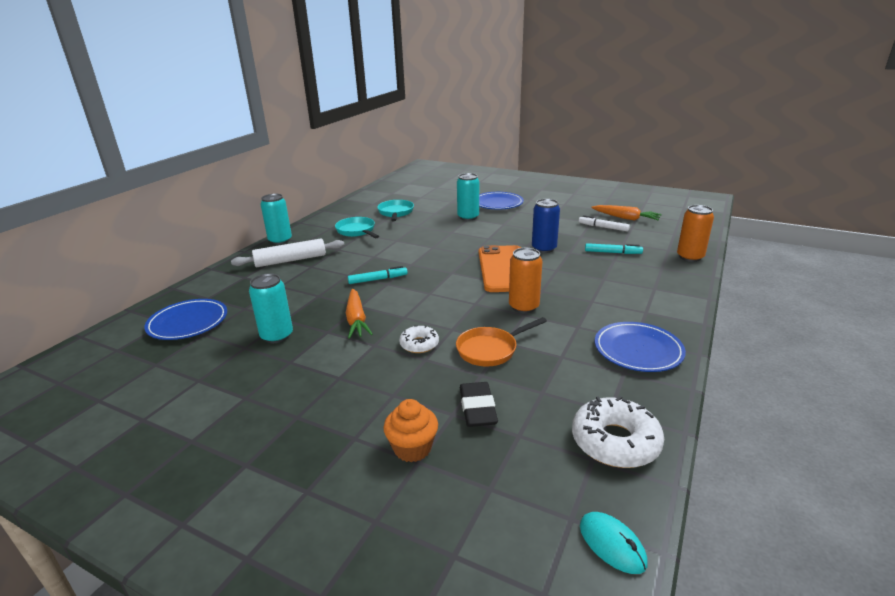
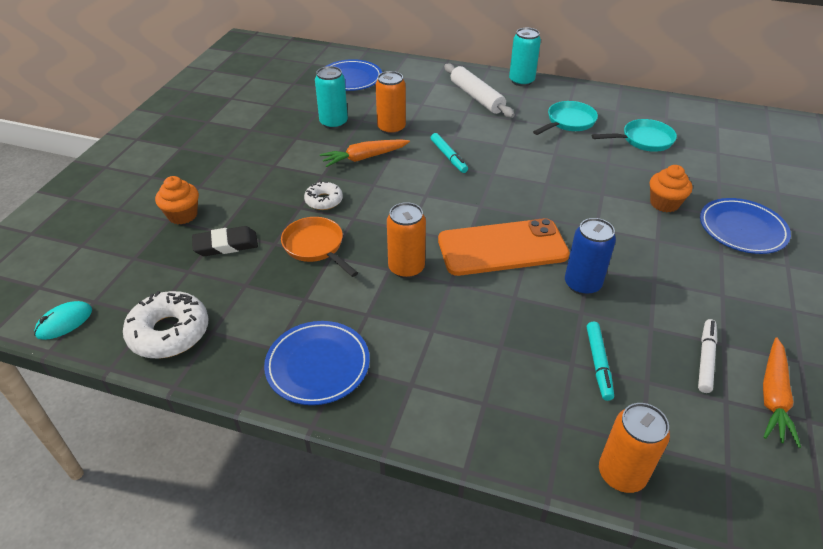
camera: 80 degrees right, 15 degrees up
(312, 303) = (391, 128): none -> orange can
(468, 217) = (664, 203): turquoise can -> orange cupcake

